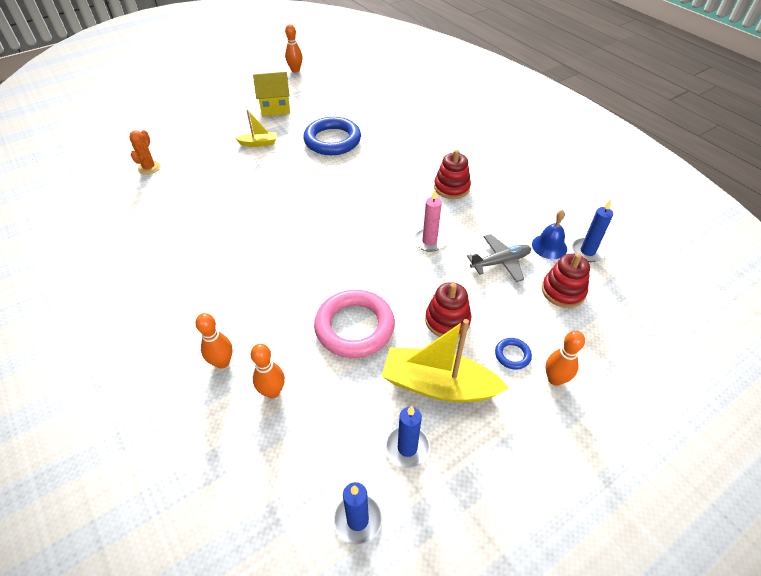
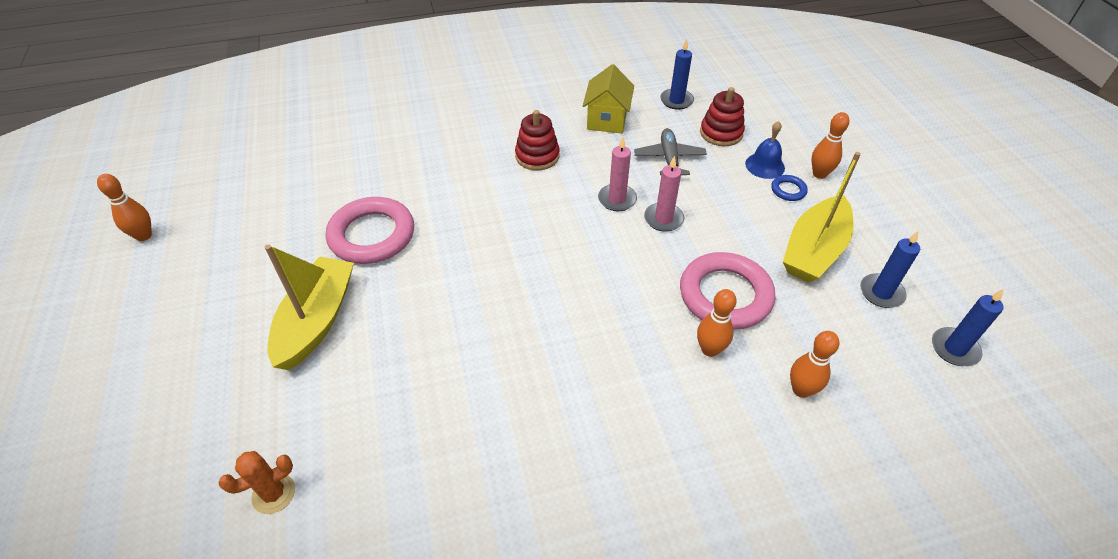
camera: 70 degrees left, 0 degrees up
(149, 168) = (274, 493): orange cactus -> orange cactus turned 60 degrees counterclockwise
(222, 362) = (749, 435): orange bowling pin -> orange bowling pin (710, 349)
(259, 143) = (317, 320): yellow boat -> yellow boat, size x1.98
(275, 108) = (234, 282): yellow house -> yellow house (607, 120)
(332, 140) = (372, 235): blue ring -> pink ring
(422, 273) = (663, 219): none -> pink candle
(447, 320) = (735, 220): red stacking toy -> none
(549, 246) = (660, 120): blue bell -> blue bell (765, 165)

